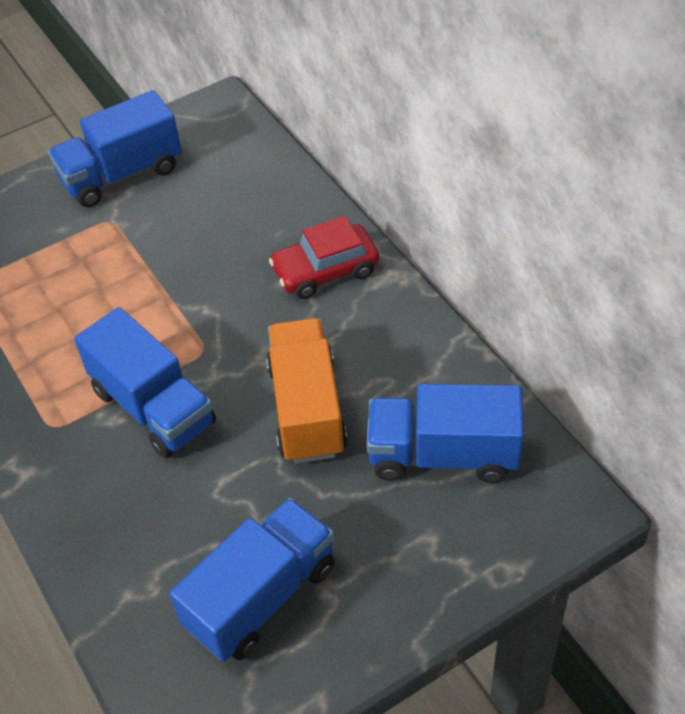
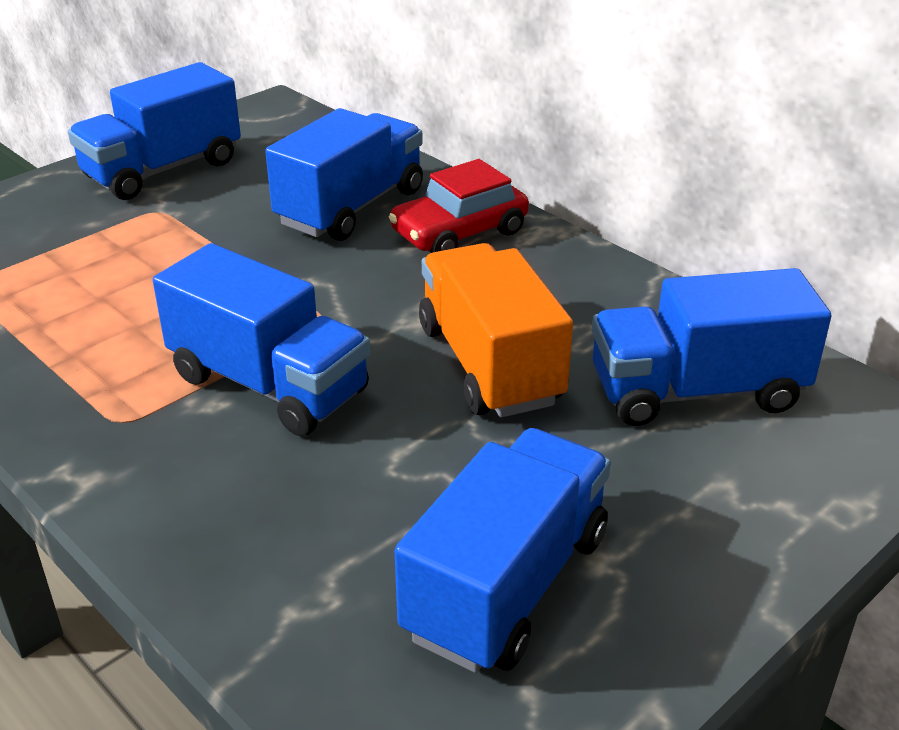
camera: 15 degrees left, 15 degrees down
(252, 233) = (351, 208): none -> blue truck

